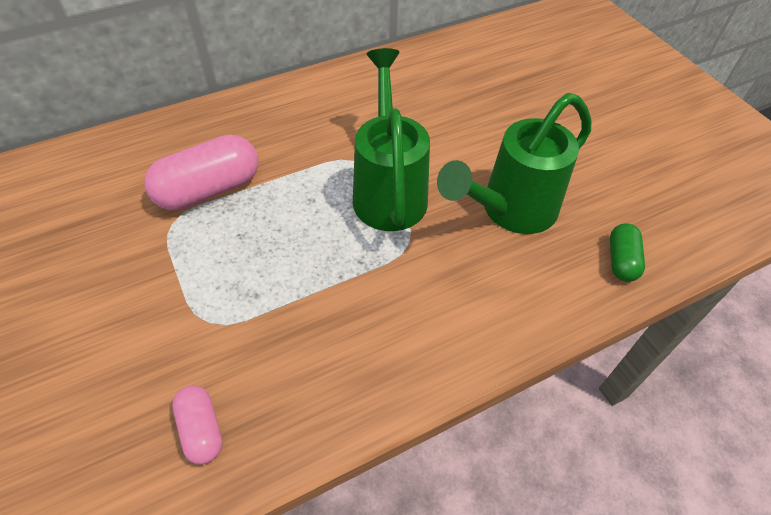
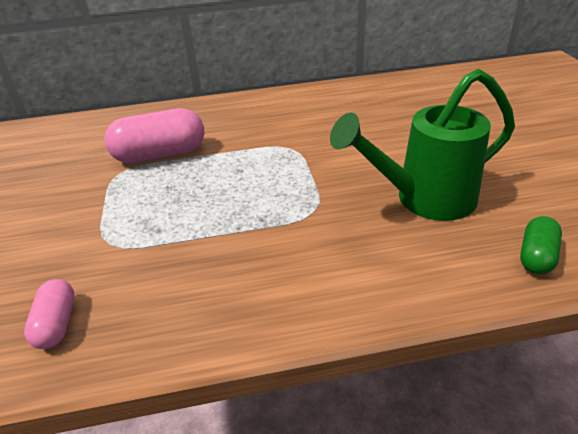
camera: 20 degrees right, 15 degrees down
(388, 190) = (311, 171): green watering can -> none

